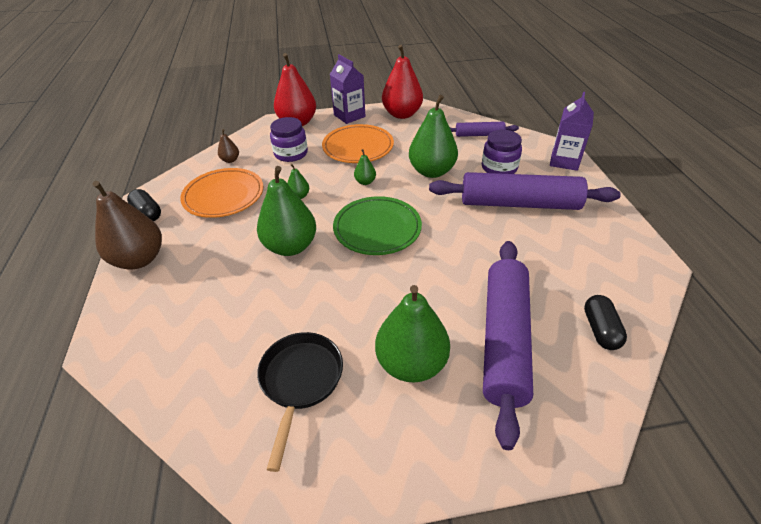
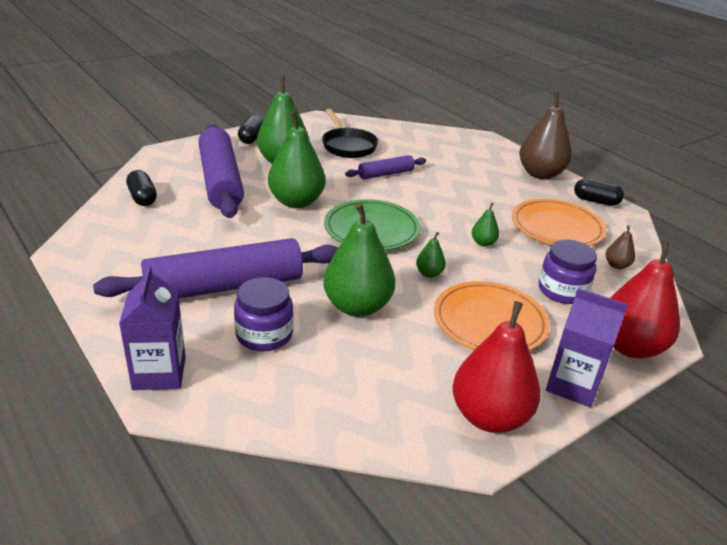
camera: 150 degrees right, 10 degrees down
(290, 246) = (436, 202): green pear -> green pear (296, 202)
(435, 451) = (251, 138): none -> black capsule
(479, 135) = (319, 398): purple rolling pin -> purple rolling pin (386, 174)

